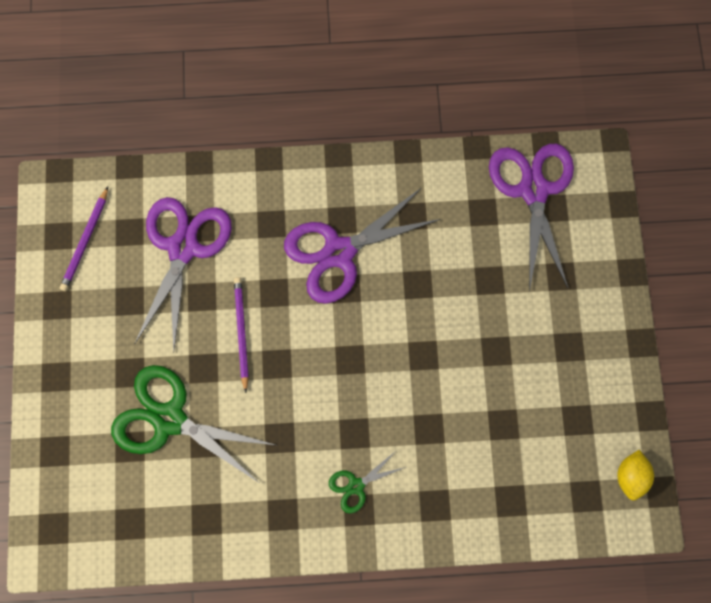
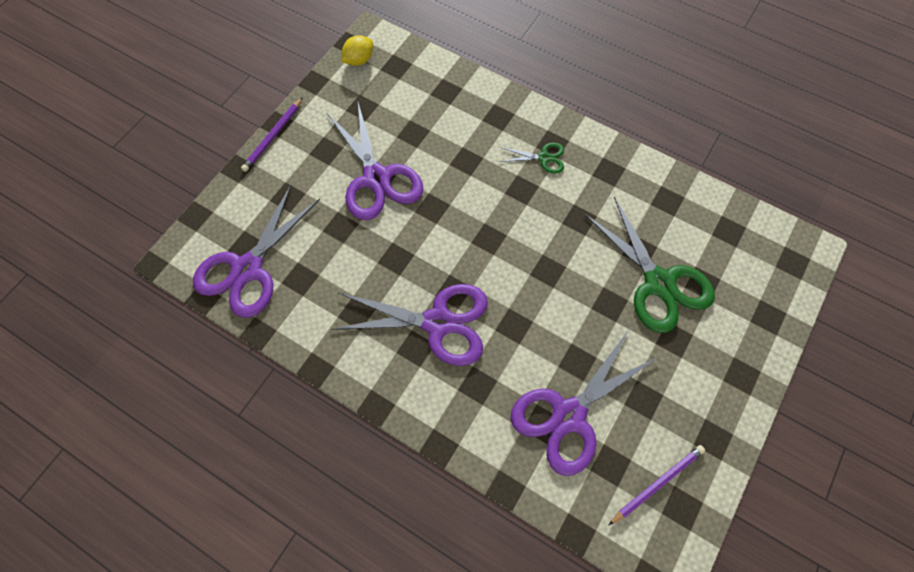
camera: 145 degrees left, 10 degrees down
(241, 332) = (561, 311): purple pencil -> purple pencil (273, 136)
(497, 350) = (376, 178): none -> purple scissors

